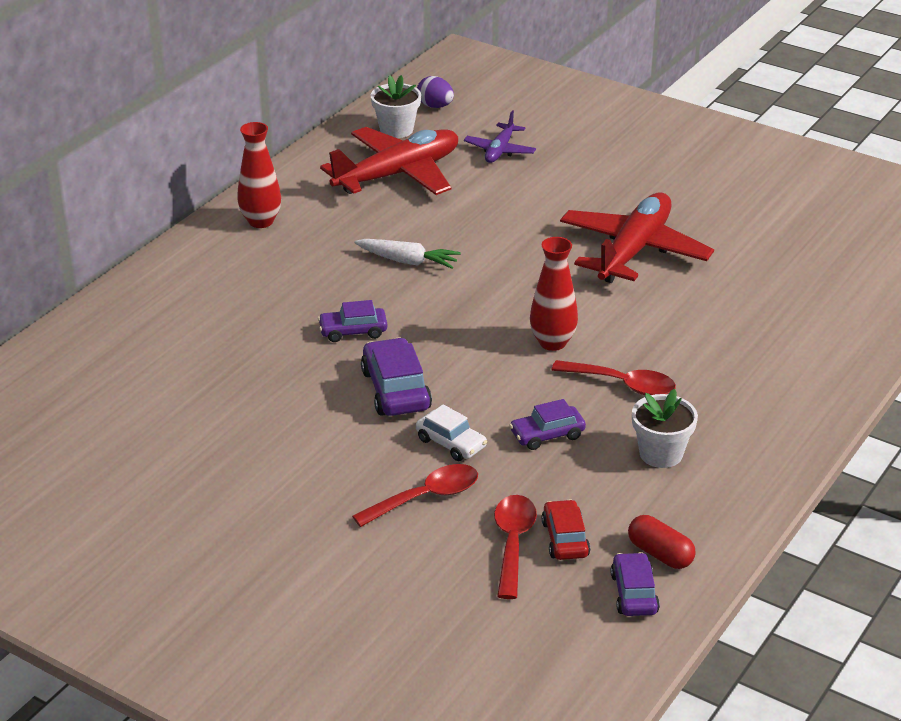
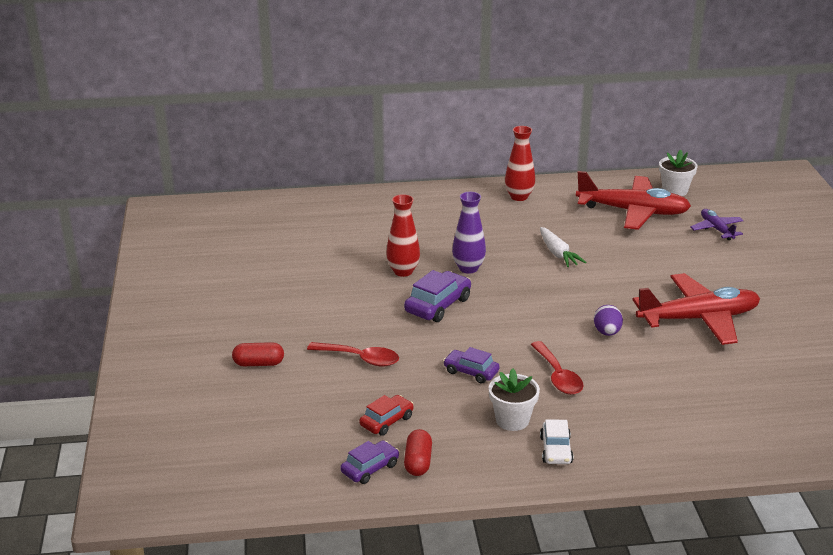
camera: 50 degrees right, 5 degrees down
(337, 579) = (258, 363): none -> red capsule
(353, 331) = (468, 268): purple car -> purple vase
(435, 106) = (721, 190): purple egg -> purple egg (607, 332)
(451, 443) = (417, 344): white car -> white car (556, 450)
(499, 150) = (716, 229): purple plane -> purple plane turned 90 degrees clockwise
(513, 543) = (359, 405): red spoon -> none
(552, 343) = (559, 334): red vase -> red vase (403, 271)

